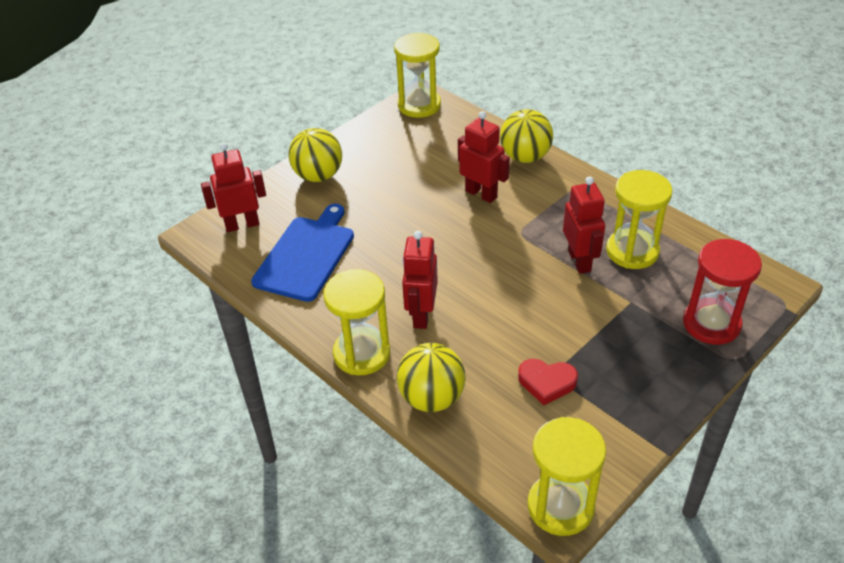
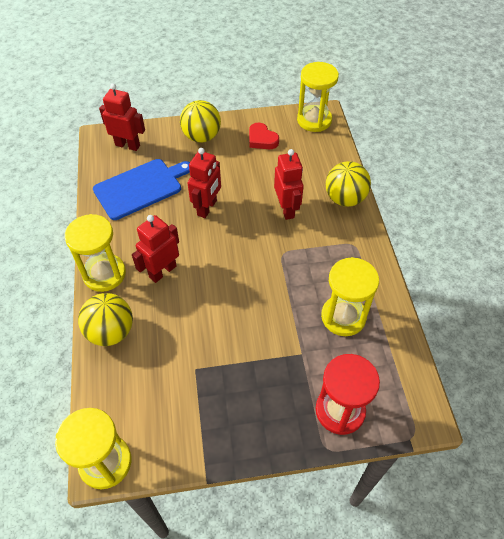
camera: 35 degrees right, 10 degrees up
(546, 383) = (186, 372): red heart -> red heart (262, 139)
(579, 261) = (299, 300): red robot -> red robot (207, 208)

